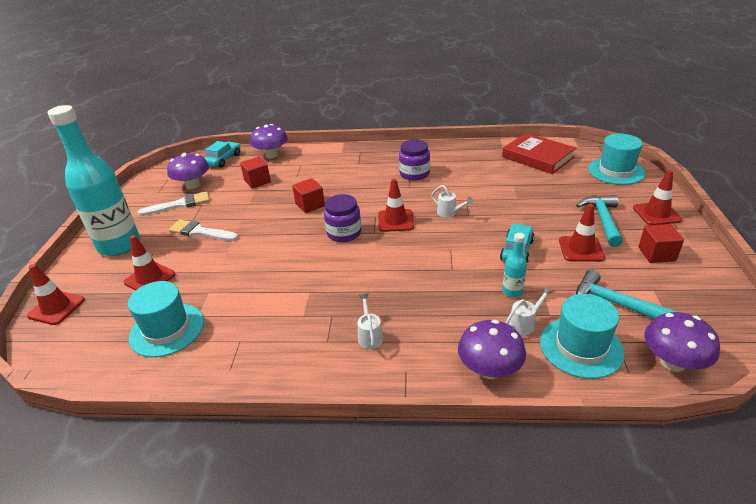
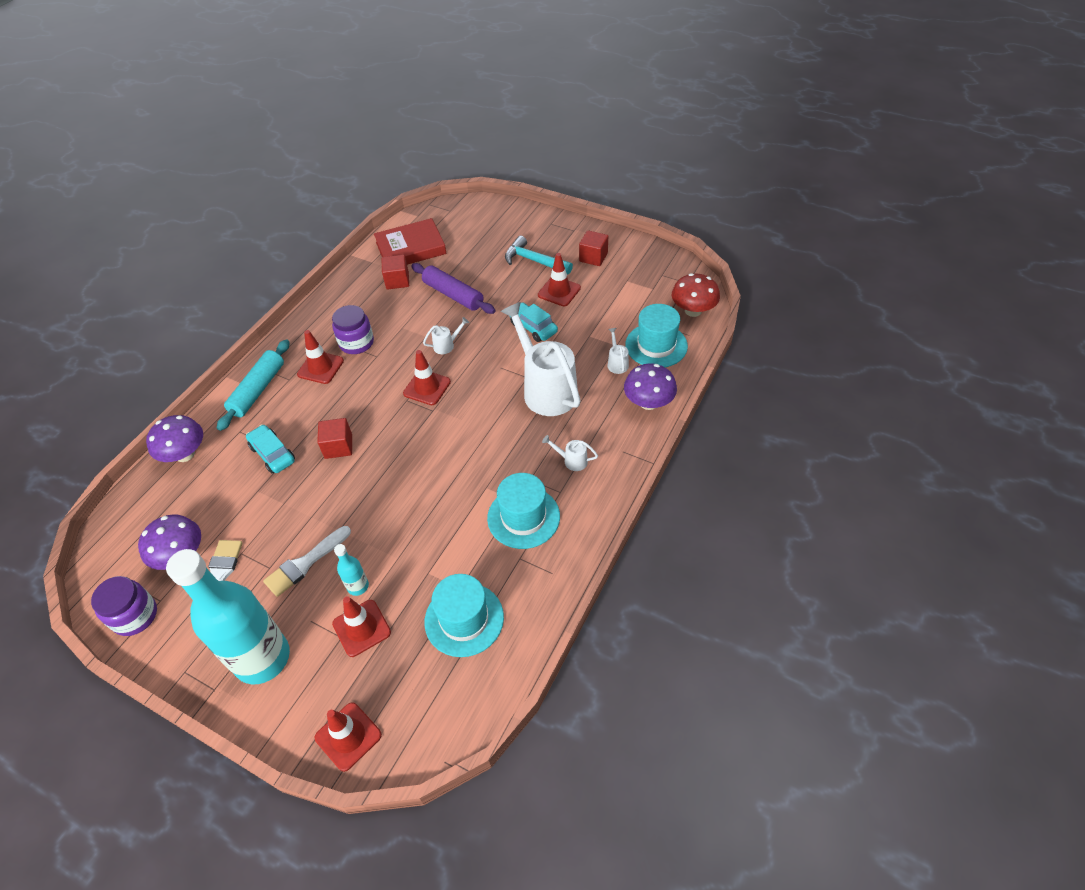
camera: 65 degrees left, 15 degrees up
(223, 160) = (143, 509): turquoise car -> turquoise car (272, 454)
(257, 181) = (239, 483): red cube -> red cube (397, 281)
(340, 156) = (258, 390): none -> turquoise rolling pin
(344, 233) = (415, 433): purple jar -> purple jar (135, 616)
(447, 286) = (546, 389): none -> white watering can
(509, 195) = (453, 295): none -> purple rolling pin
(512, 292) = (579, 353): turquoise bottle -> turquoise bottle (358, 586)
(615, 303) = (627, 306): turquoise hammer -> none
(616, 171) = (476, 217): turquoise hat -> turquoise hat (523, 517)
(656, 214) = (549, 230): red traffic cone -> red traffic cone (320, 367)
(672, 362) = (693, 310): purple mushroom -> red mushroom

